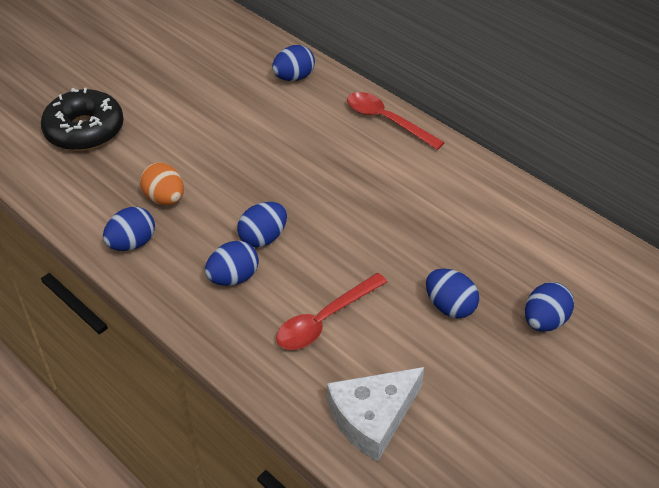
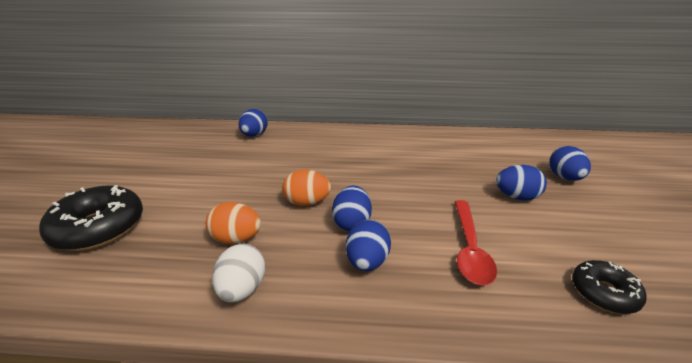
camera: 40 degrees left, 15 degrees down
(132, 243) = (242, 289): blue egg -> white egg
(251, 195) = (307, 202): none -> orange egg
(372, 417) = (603, 293): white cheese -> black donut
(387, 121) = (340, 133): red spoon -> none

